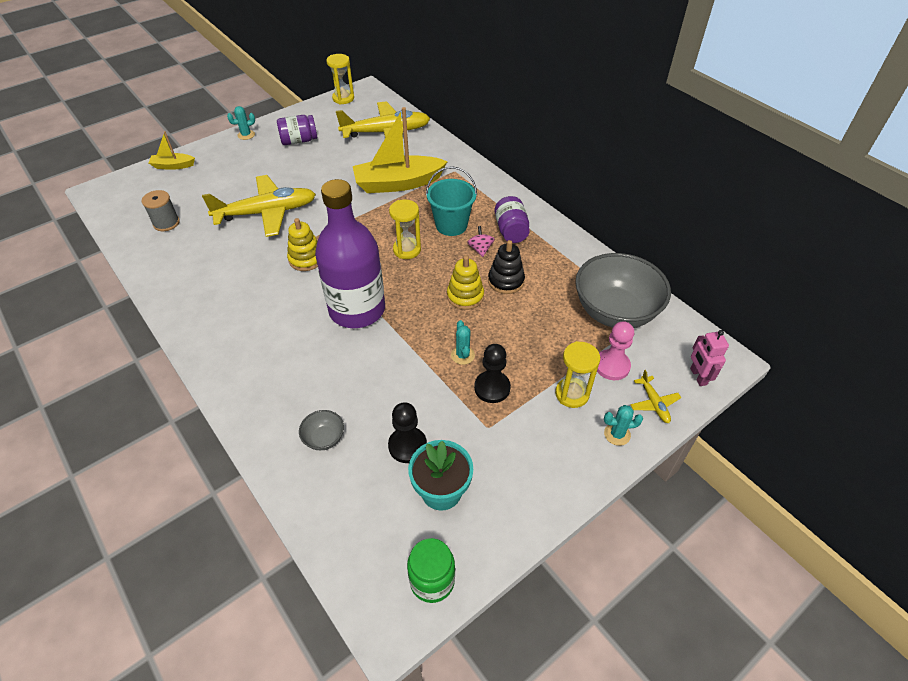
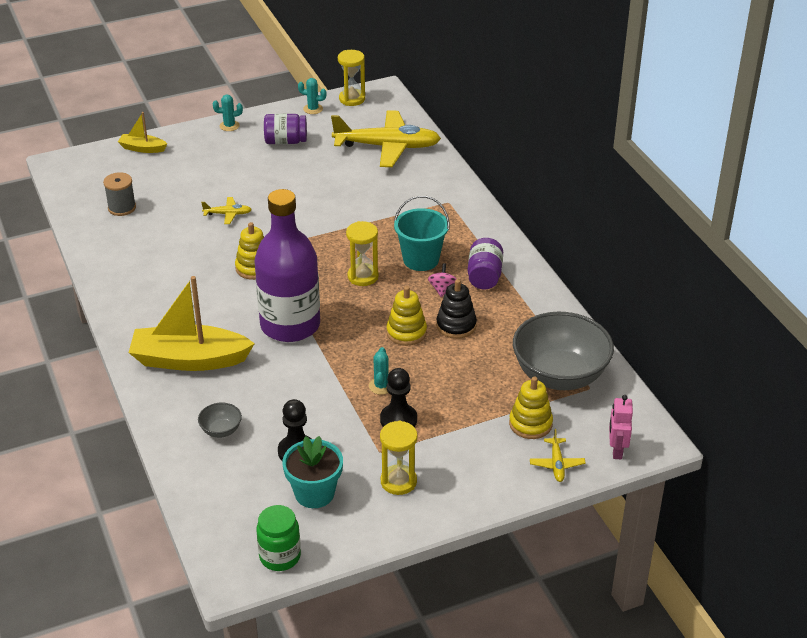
camera: 15 degrees right, 10 degrees down
(267, 213) = (228, 214): yellow plane -> yellow plane, size x0.43
(398, 183) = (379, 206): yellow boat -> yellow boat (189, 360)
(572, 394) = (476, 440): yellow hourglass -> yellow hourglass (398, 481)
(612, 366) = (530, 424): pink pawn -> yellow stacking toy
(617, 434) = (505, 482): turquoise cactus -> turquoise cactus (313, 109)

